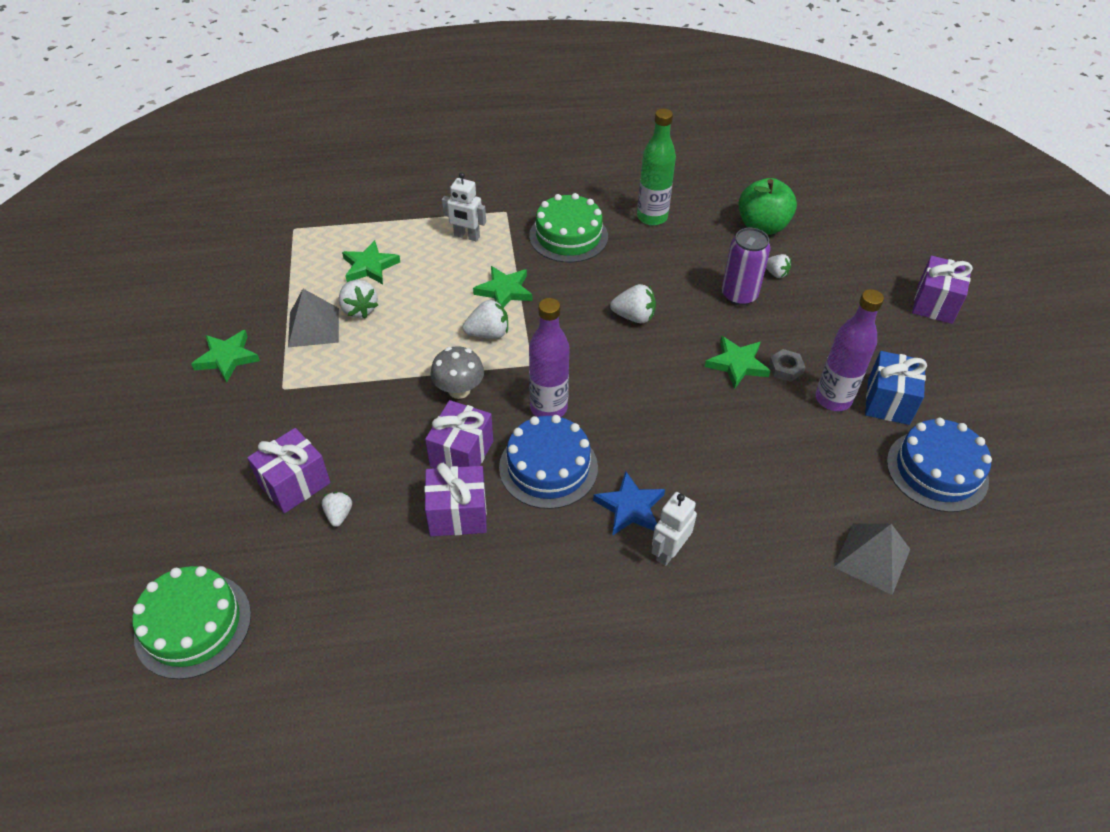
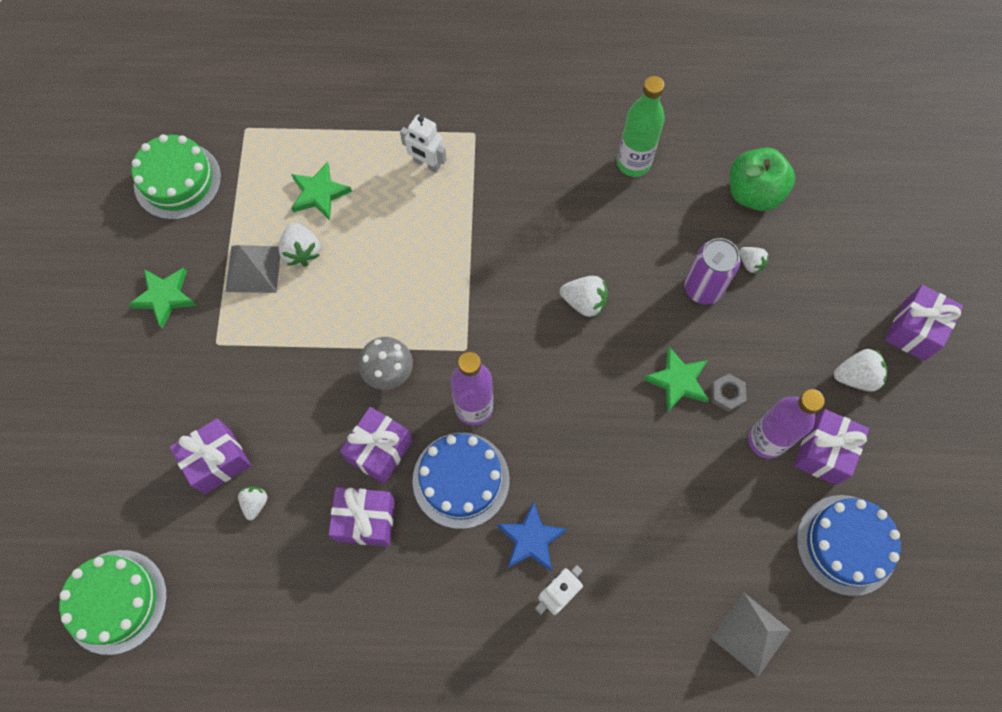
camera: 10 degrees right, 20 degrees up
(488, 333) = (429, 303): white strawberry -> white strawberry (856, 377)
(504, 291) = (455, 247): green star -> none
(568, 236) = (536, 178): green cake -> green cake (177, 181)
(888, 401) = (823, 452): blue gift -> purple gift

